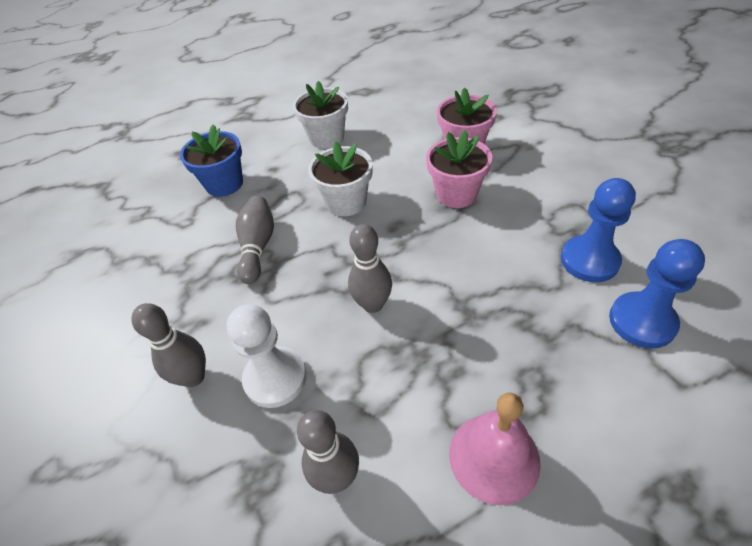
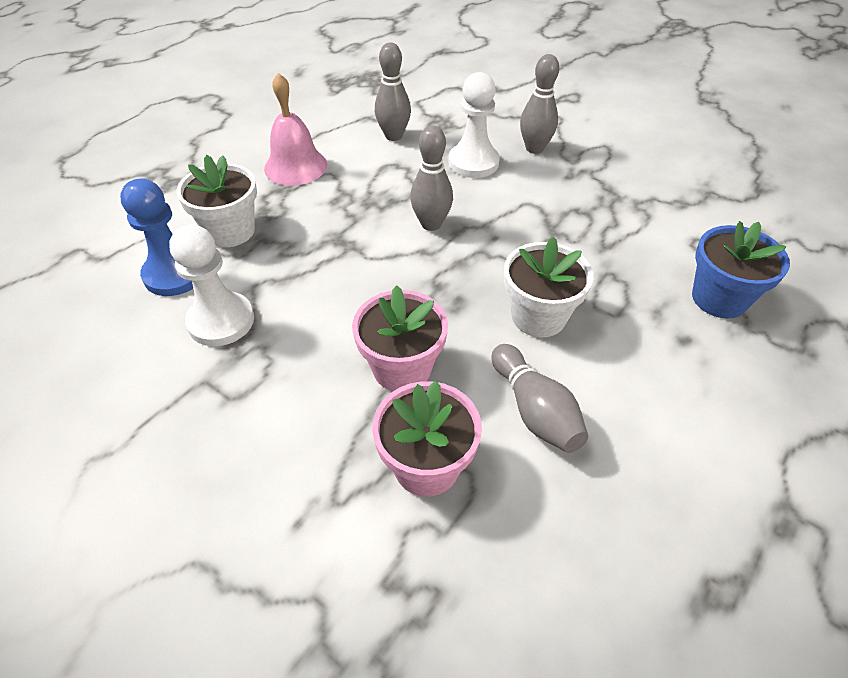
camera: 150 degrees right, 0 degrees up
(258, 247) = (589, 241): grey bowling pin -> grey bowling pin (534, 410)
(326, 138) = (667, 422): white flower pot -> white flower pot (230, 231)
(589, 260) = (221, 321): blue pawn -> white pawn

